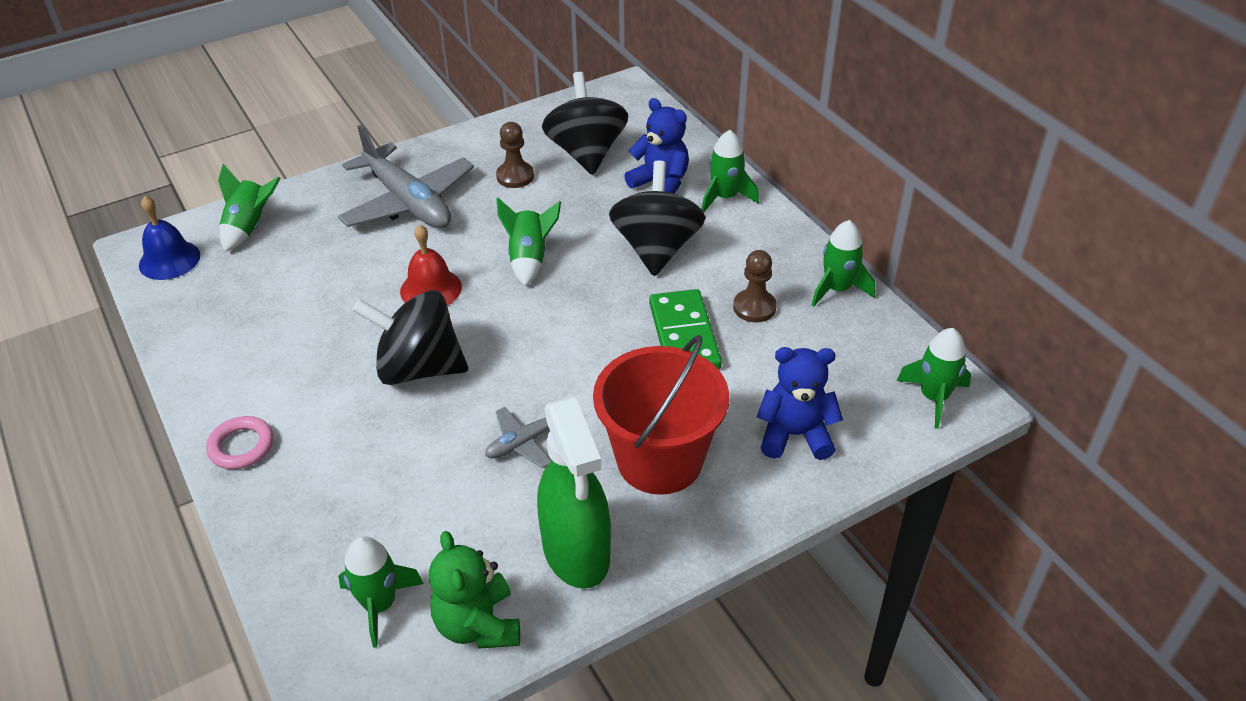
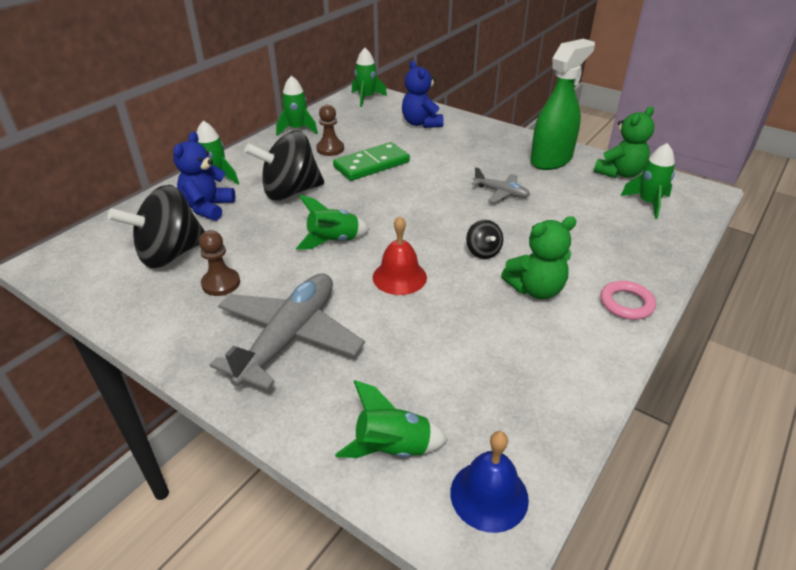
camera: 115 degrees left, 5 degrees down
(325, 383) = (536, 289): none -> green teddy bear
(418, 368) = (483, 252): black spinning top -> black spinning top, size x0.47
(659, 460) = (472, 152): red bucket -> none

